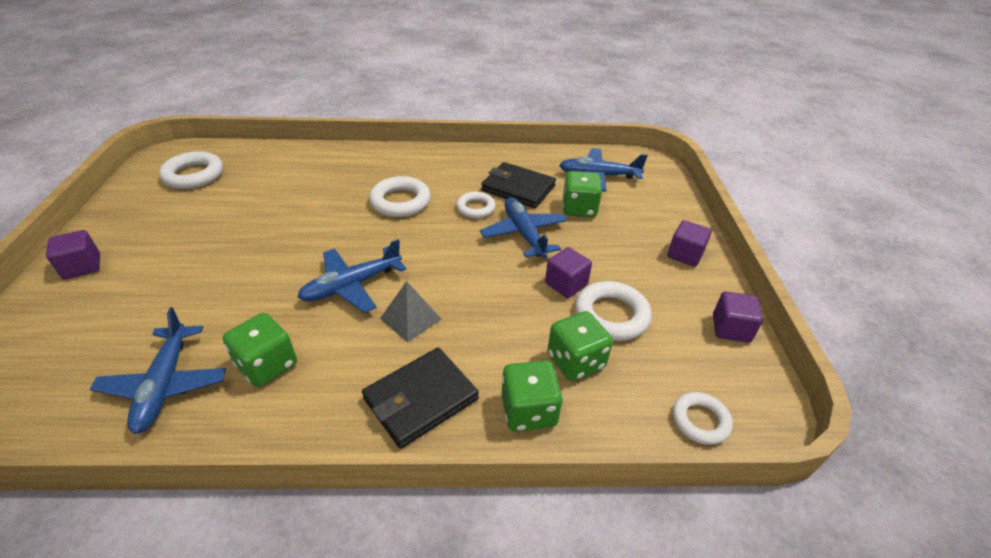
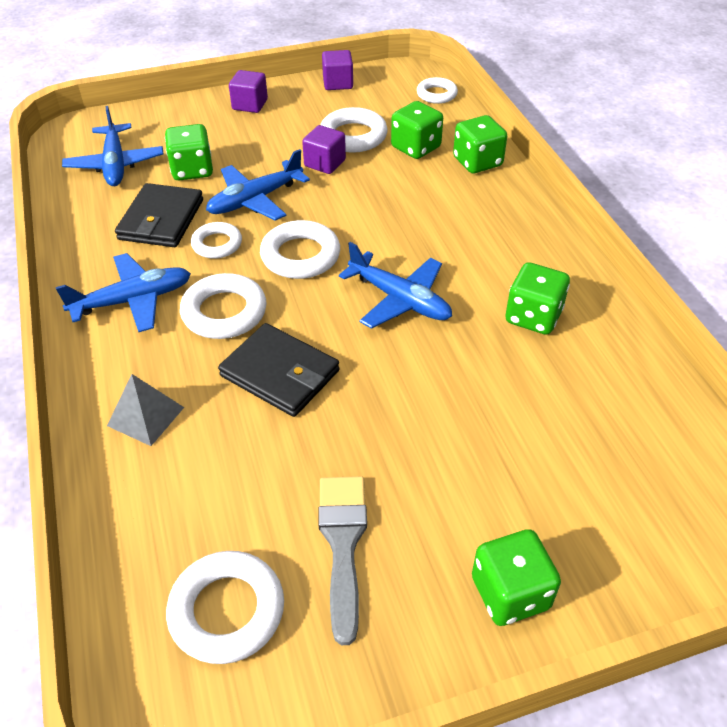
camera: 105 degrees left, 5 degrees up
(82, 267) = (510, 593): purple cube -> green dice
(165, 385) = (601, 377): blue plane -> blue plane (133, 300)
(185, 214) = (343, 544): none -> grey brush
(410, 318) = (422, 244): grey pyramid -> grey pyramid (146, 416)
(420, 399) = (503, 214): black wallet -> black wallet (280, 373)
(438, 244) = (300, 256): none -> white ring

